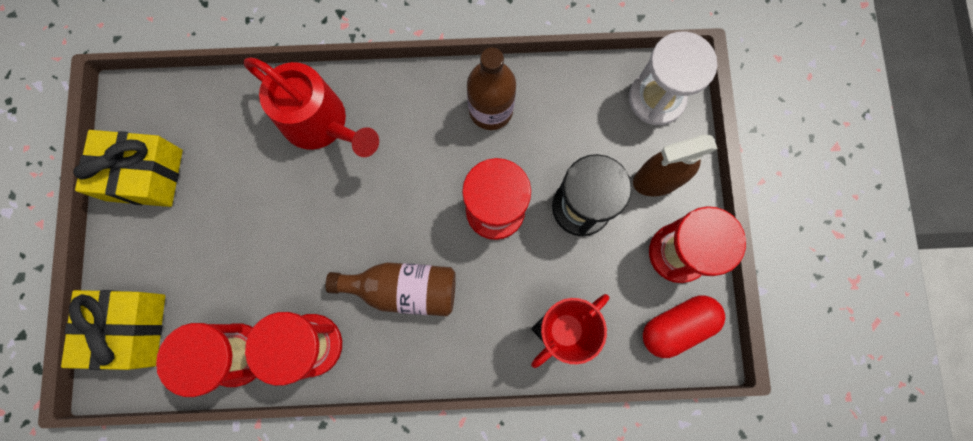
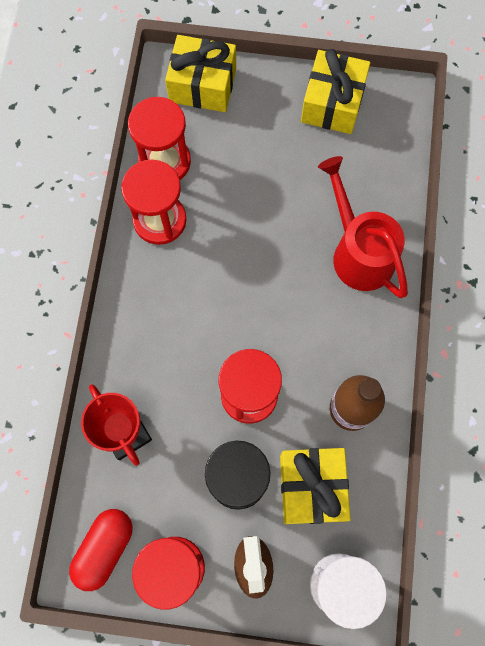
camera: 100 degrees right, 5 degrees down
(322, 124) = (358, 251): red watering can -> red watering can turned 105 degrees clockwise
(403, 289) = (192, 301): brown bottle -> none
(574, 136) = (311, 487): none -> yellow gift
(676, 326) = (104, 548): red capsule -> red capsule turned 45 degrees clockwise

